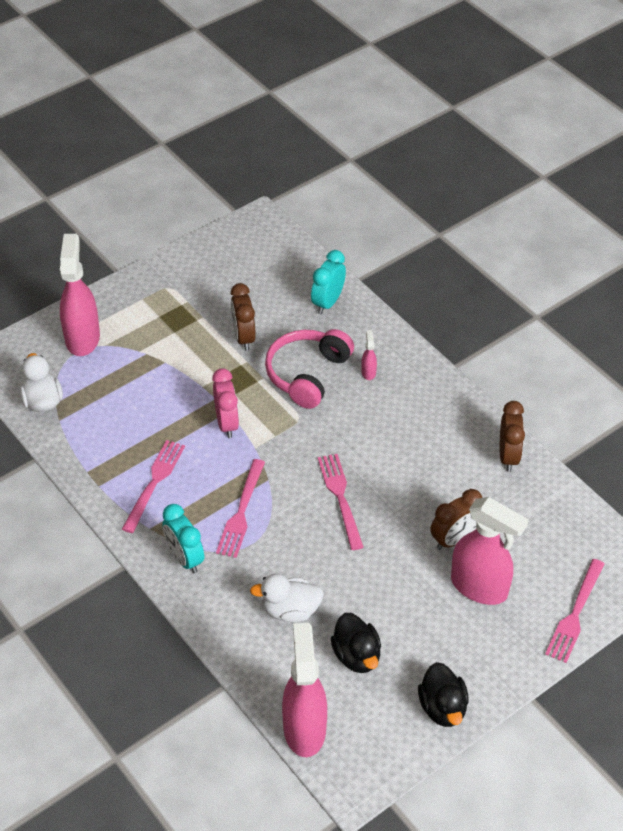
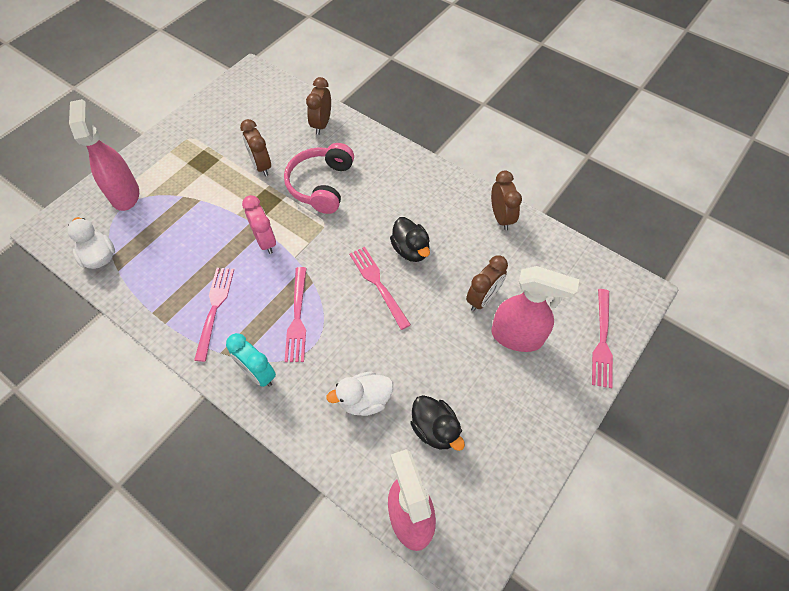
camera: 15 degrees left, 10 degrees up
(328, 302) = (321, 124): turquoise clock -> brown clock
(368, 372) = (370, 173): pink spray bottle -> none
(442, 707) = (525, 460): black duck -> black duck (410, 250)

